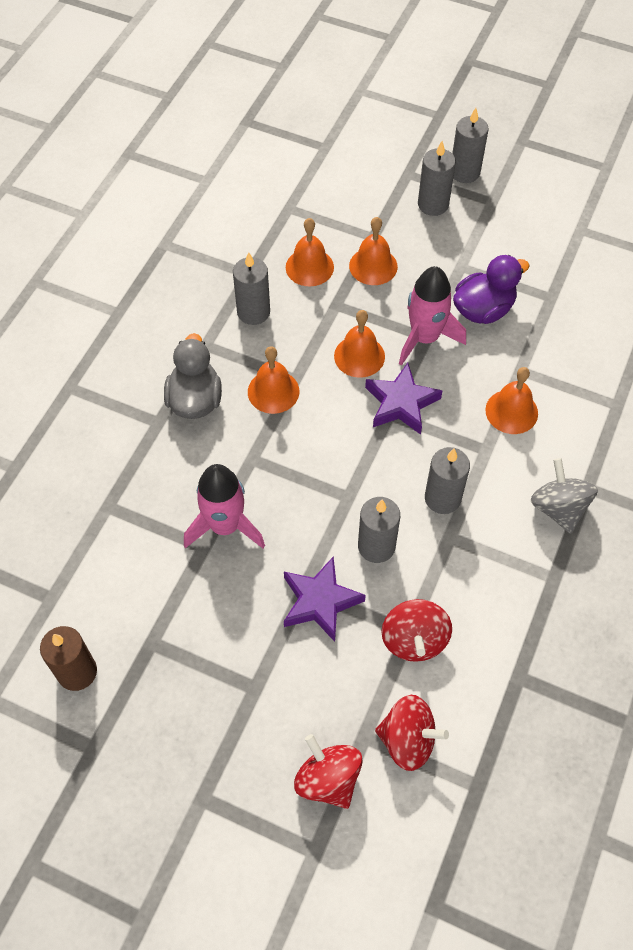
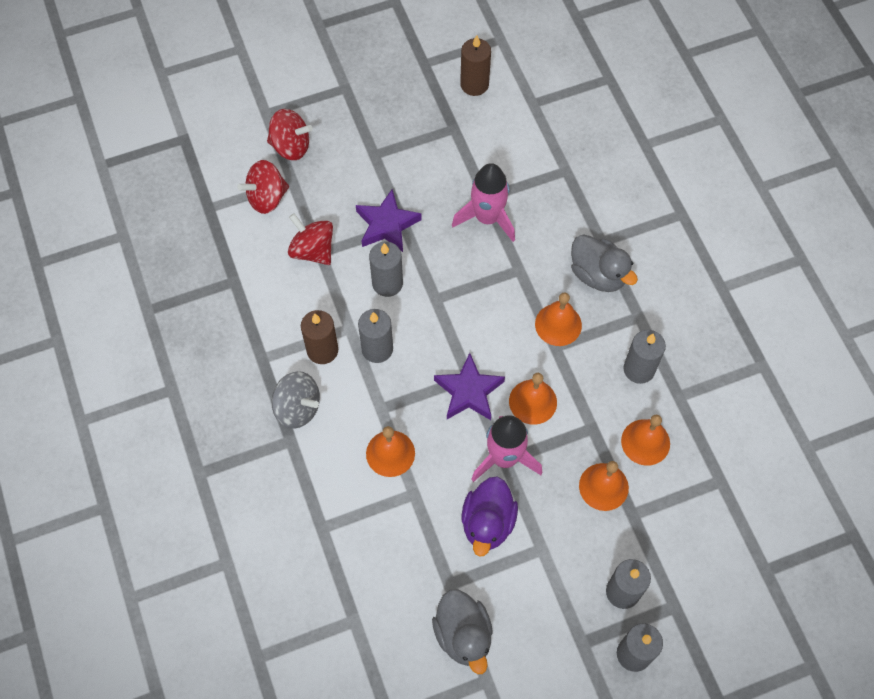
camera: 135 degrees right, 5 degrees up
(492, 538) = (322, 350): none -> brown candle
(571, 263) = (463, 635): none -> grey duck

